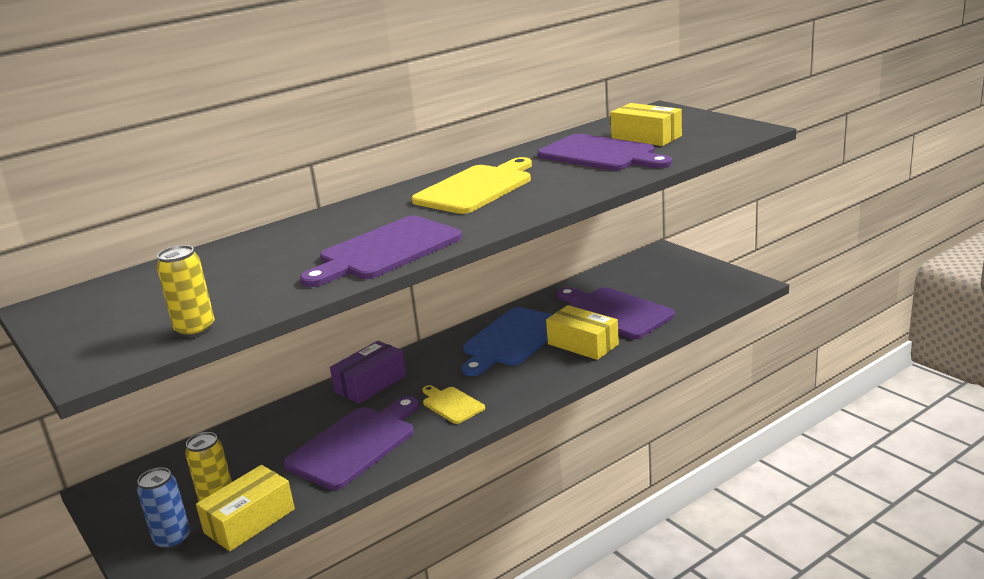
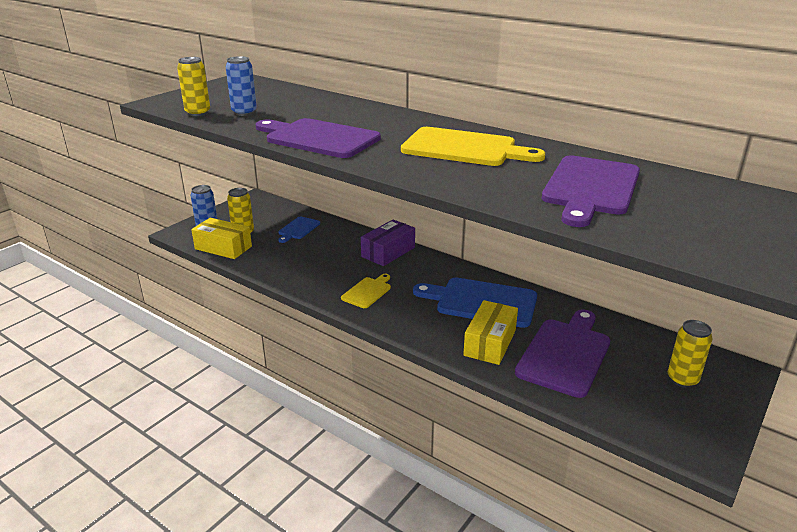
camera: 70 degrees right, 5 degrees up
(232, 297) = (244, 112): none -> blue can
(250, 450) = (298, 229): none -> blue cutting board
(355, 444) = (308, 264): purple cutting board -> none
(370, 384) = (388, 252): purple box -> purple box turned 75 degrees counterclockwise
(646, 137) = (670, 206): yellow box -> none
(665, 273) = (682, 379): none -> yellow can

